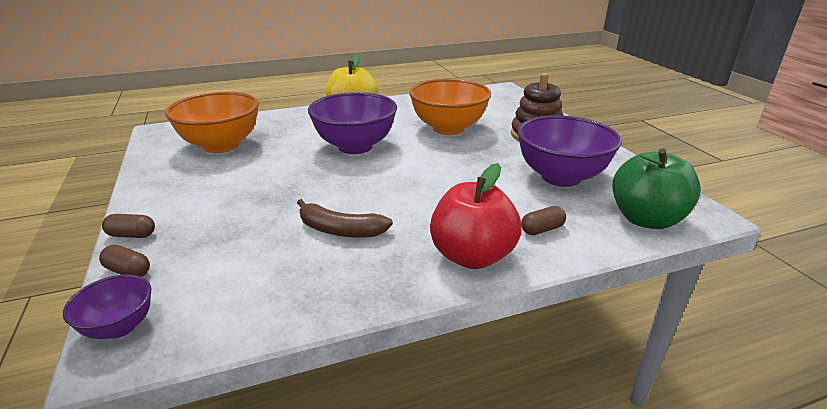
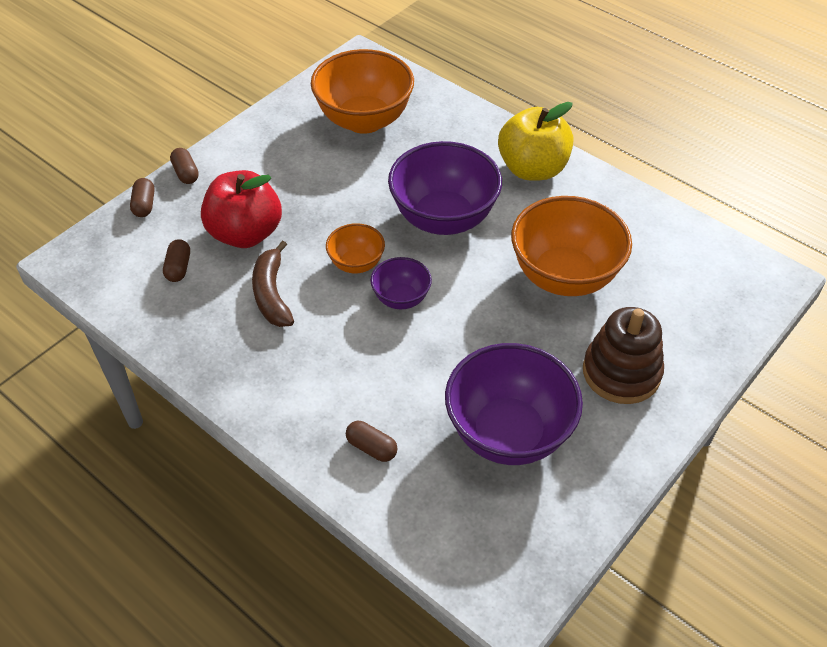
camera: 60 degrees right, 20 degrees up
(120, 327) = (90, 244): purple bowl -> purple bowl (401, 298)
(242, 272) = (178, 268): none -> brown capsule
(355, 186) = (356, 264): none -> orange bowl
(472, 256) = (288, 406): red apple -> red apple (245, 233)
(646, 219) = (458, 541): green apple -> none

